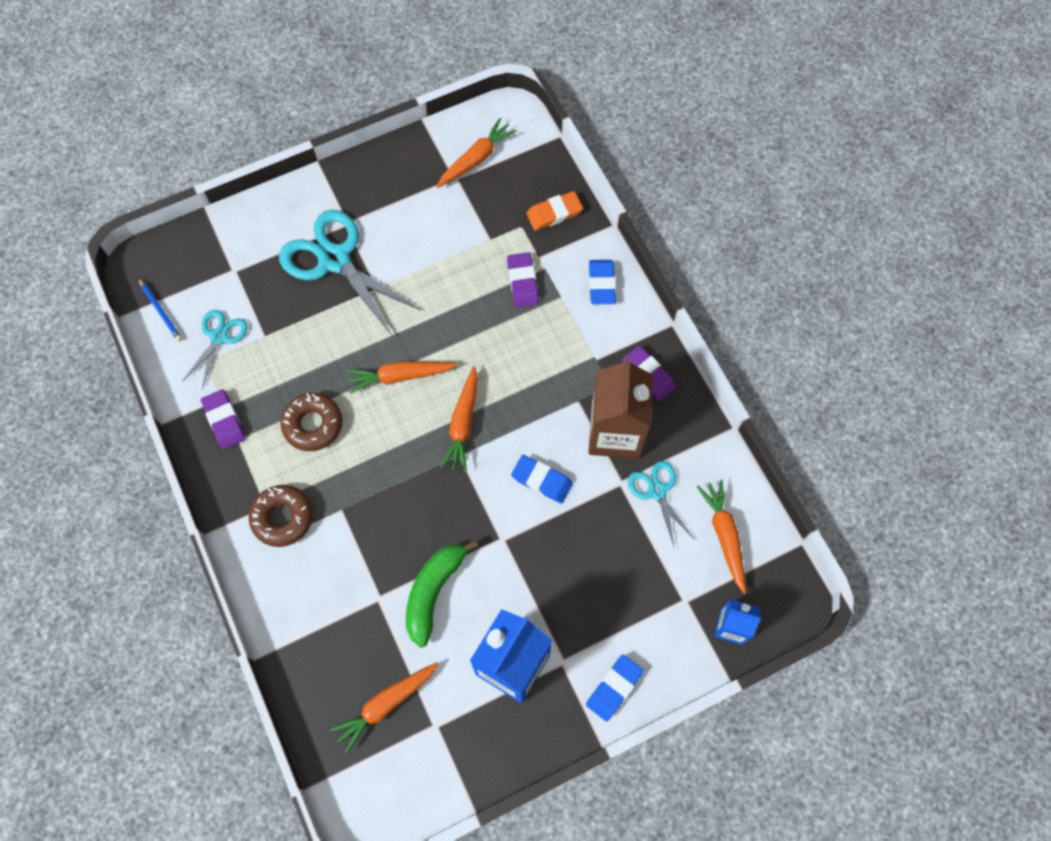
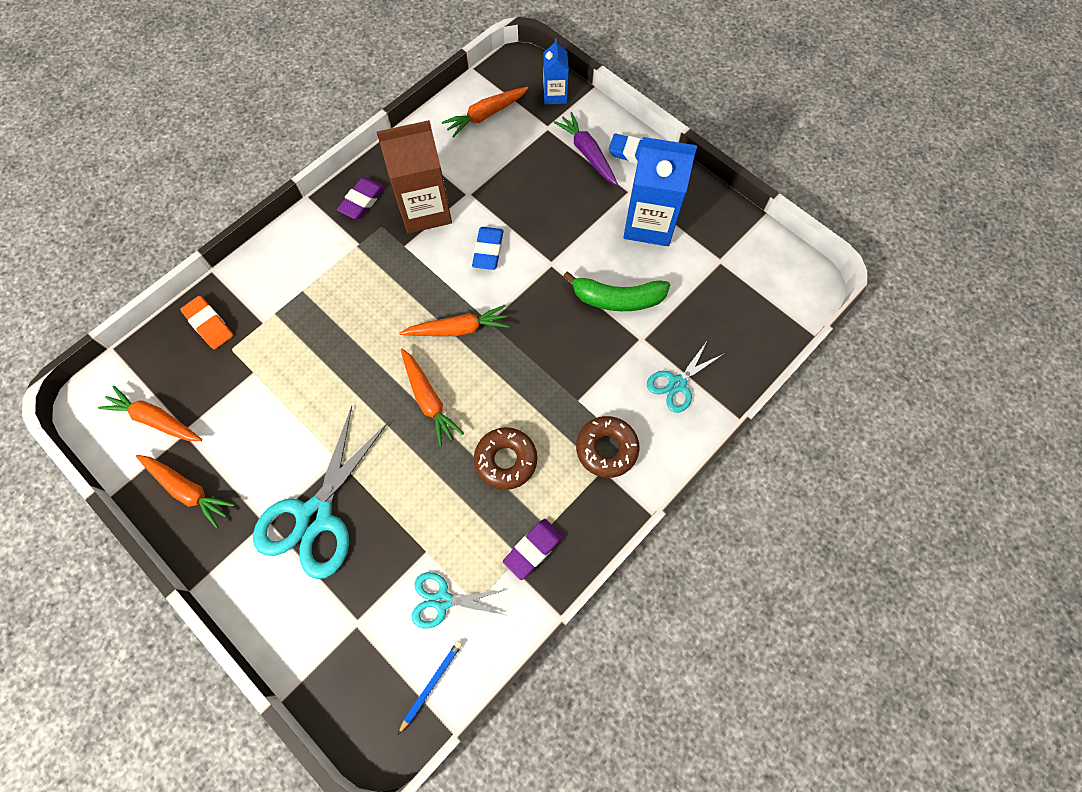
camera: 110 degrees left, 0 degrees up
(385, 705) = (723, 301): orange carrot -> orange carrot (188, 490)
(522, 282) = (295, 327): purple eraser -> none
(601, 284) = (279, 261): blue eraser -> none
(632, 632) = (587, 153): none -> purple carrot
(657, 491) = (466, 167): turquoise scissors -> turquoise scissors (677, 384)

